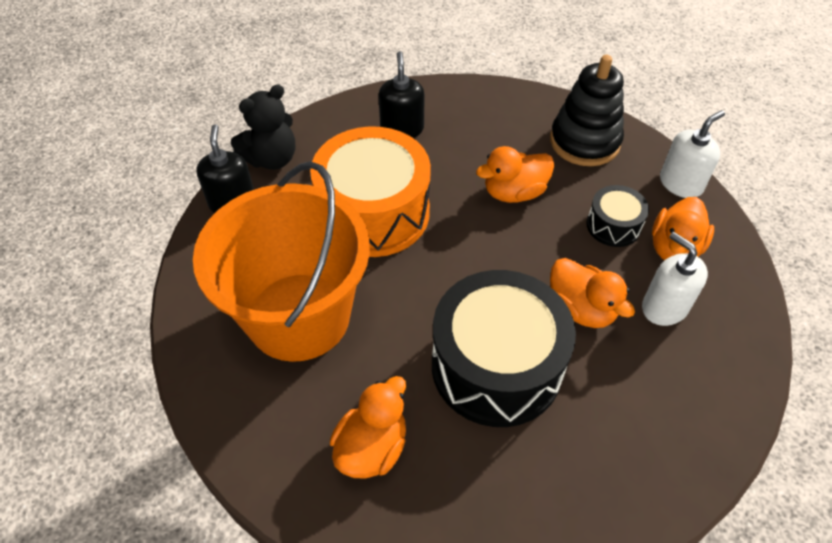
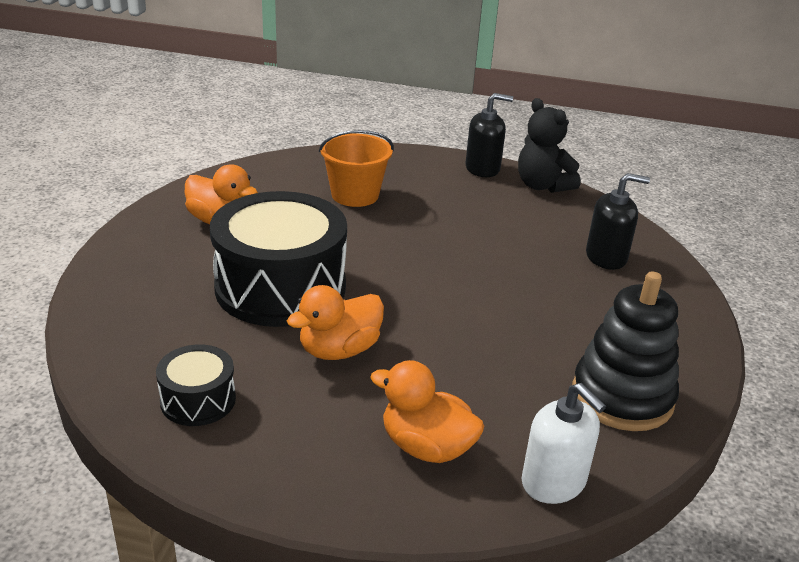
camera: 90 degrees right, 20 degrees down
(298, 316) = (355, 195): orange bucket -> orange bucket, size x0.52
(373, 212) = (476, 234): orange drum -> none
(514, 192) = (515, 324): orange duck -> none
(613, 225) = (465, 397): black drum -> black drum (198, 400)
(664, 307) = (332, 417): white soap dispenser -> none

